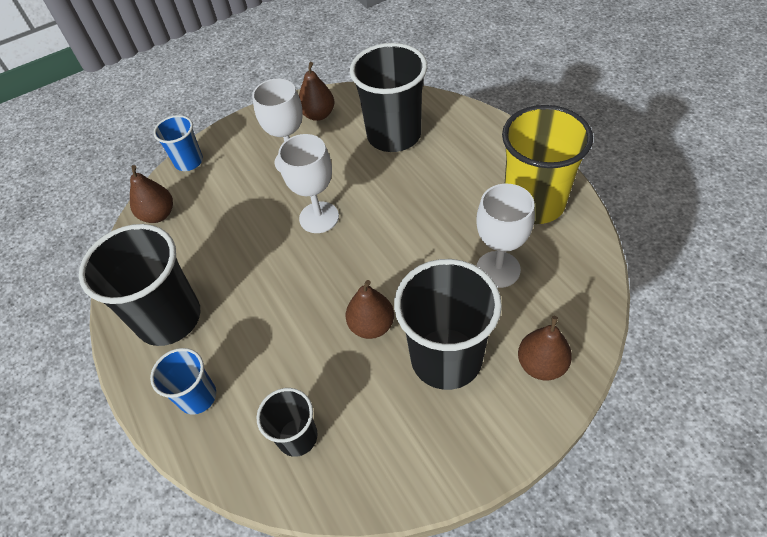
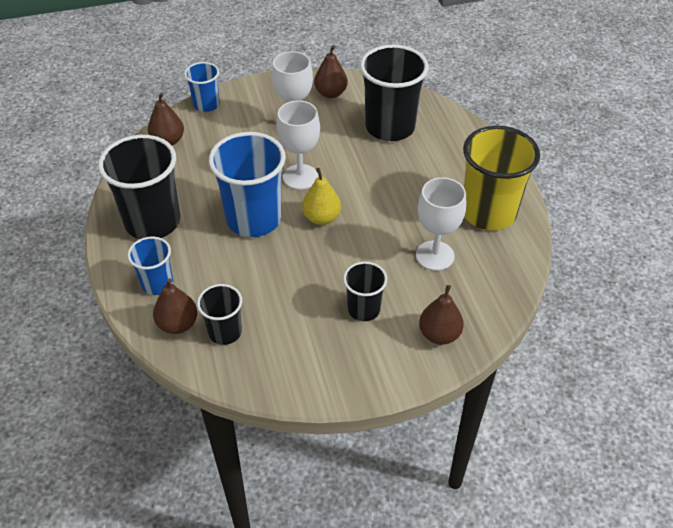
camera: 10 degrees right, 5 degrees down
(284, 282) = (254, 219): none -> blue cup
(359, 259) = (321, 218): none -> yellow pear
(371, 325) = (313, 270): brown pear -> brown pear (178, 324)
(446, 358) = (364, 309): black cup -> black cup, size x0.54

